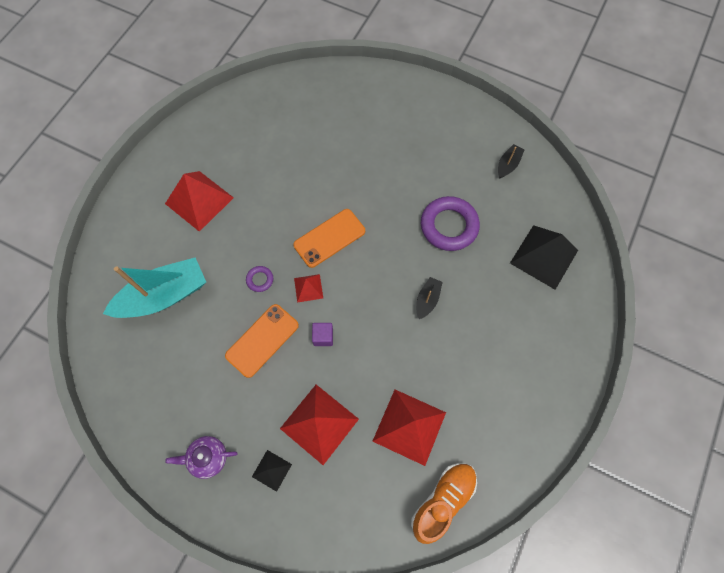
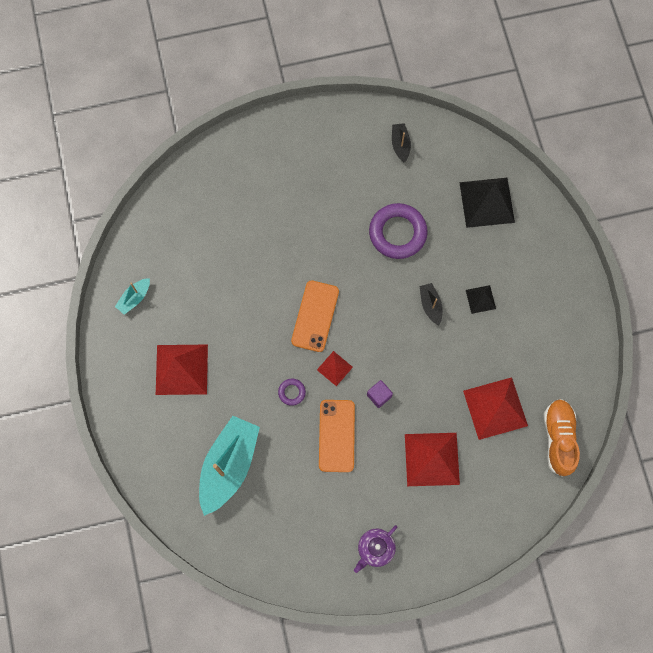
camera: 40 degrees left, 5 degrees up
(215, 129) = (134, 298): none -> turquoise boat
(272, 470) = (428, 518): black pyramid -> black pyramid (480, 299)

